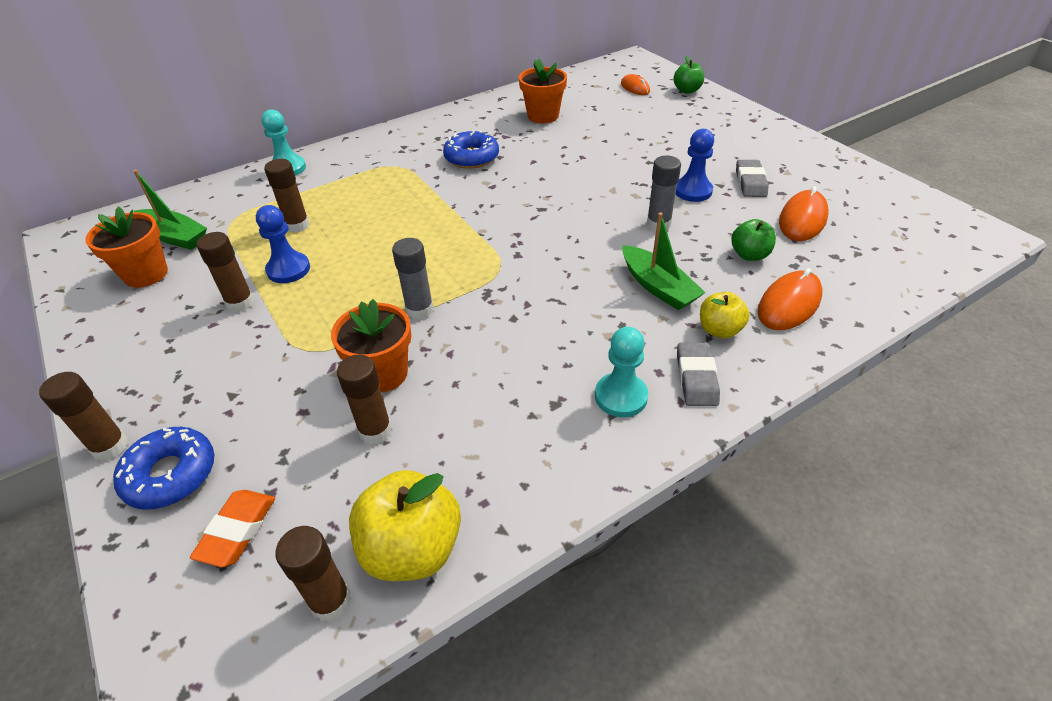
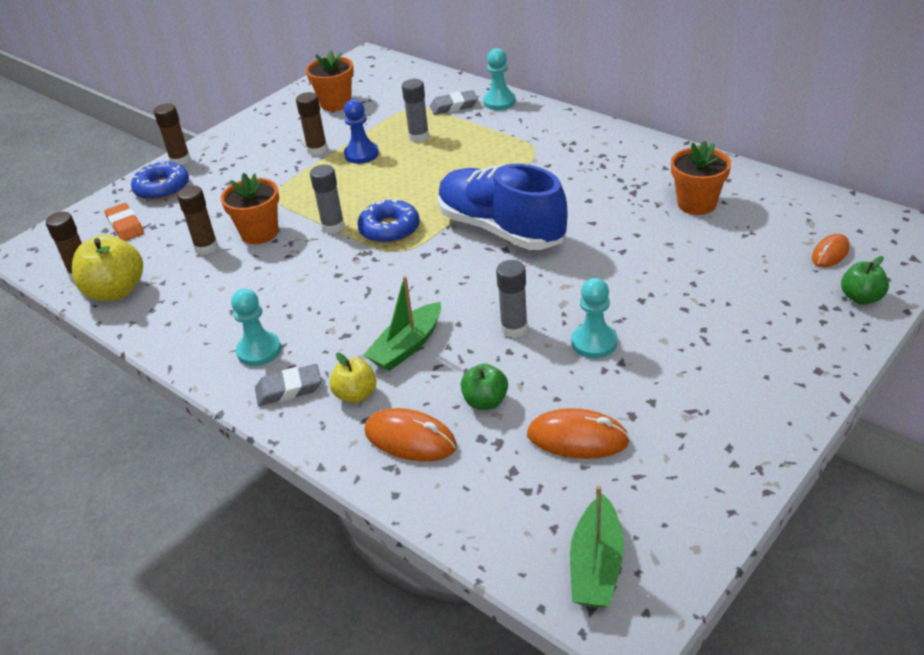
camera: 75 degrees right, 5 degrees down
(174, 237) = (382, 95): green boat -> green boat (596, 565)
(237, 530) = (125, 226): orange eraser -> orange eraser turned 60 degrees clockwise
(297, 225) = (419, 137): brown glue stick -> grey glue stick
(471, 157) = (576, 185): blue donut -> blue donut (389, 229)
(509, 205) = (501, 229): none -> blue shoe
(693, 191) = (594, 342): blue pawn -> turquoise pawn
(750, 182) = (641, 386): grey eraser -> grey eraser (454, 106)

